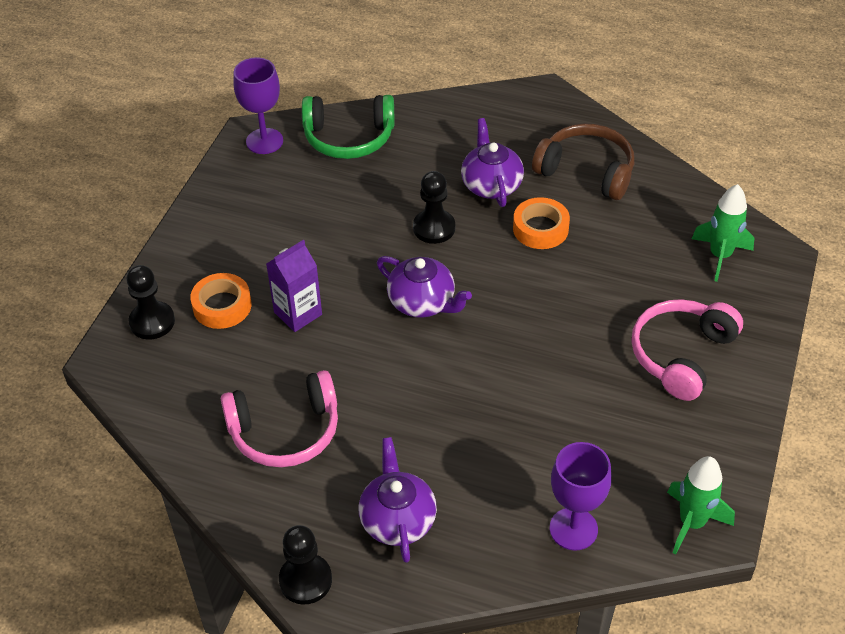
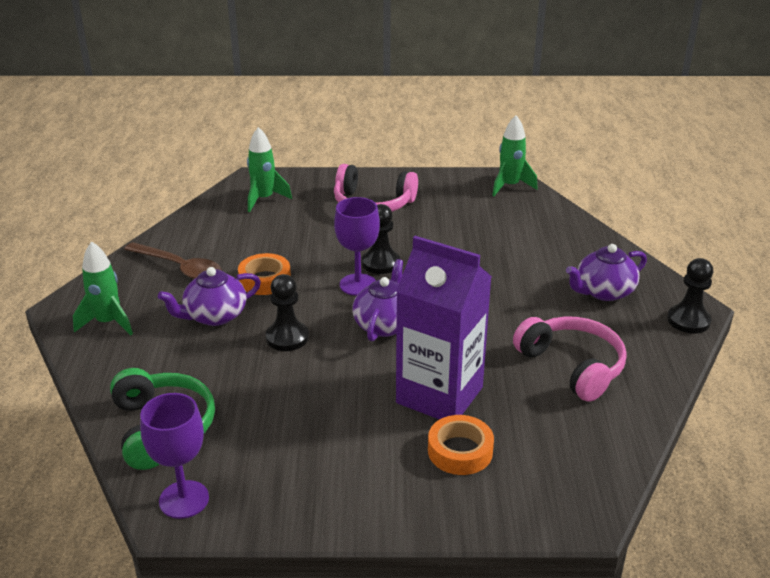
camera: 110 degrees left, 15 degrees down
(152, 322) = (512, 499): black pawn -> black pawn (381, 263)
(298, 313) = (439, 395): purple carton -> purple carton, size x1.82
(509, 118) = (108, 322): none -> green rocket
(573, 529) = (549, 223): purple goblet -> purple goblet (358, 285)
(586, 171) = (180, 268): brown headphones -> brown spoon

